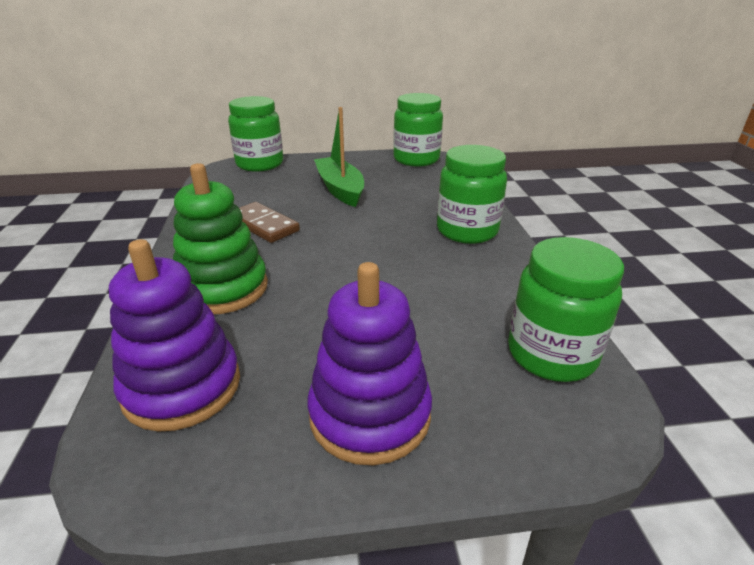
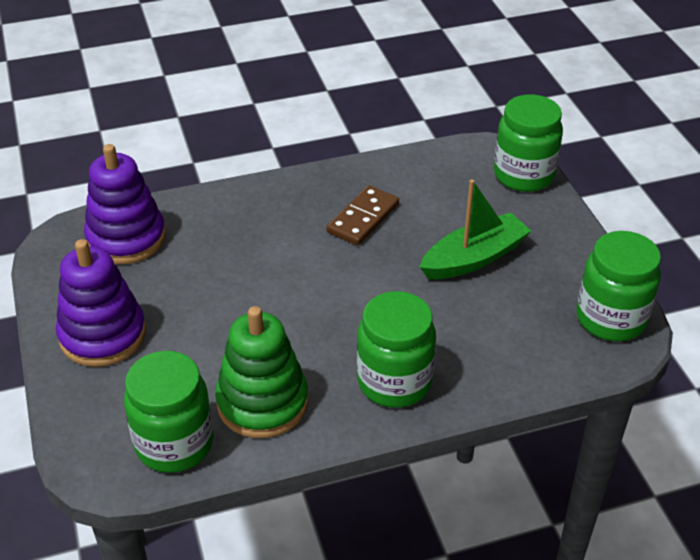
camera: 80 degrees right, 10 degrees up
(223, 288) = (244, 223): green stacking toy -> green stacking toy (262, 402)

